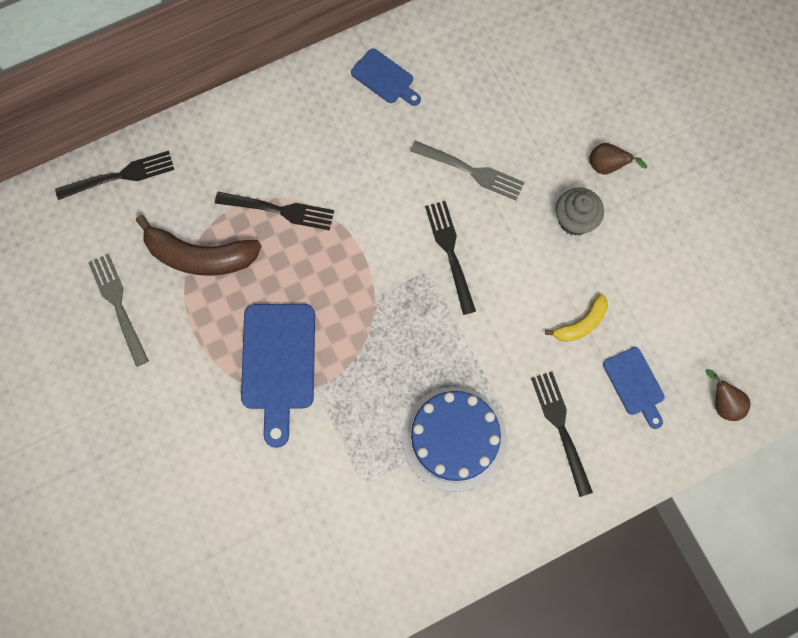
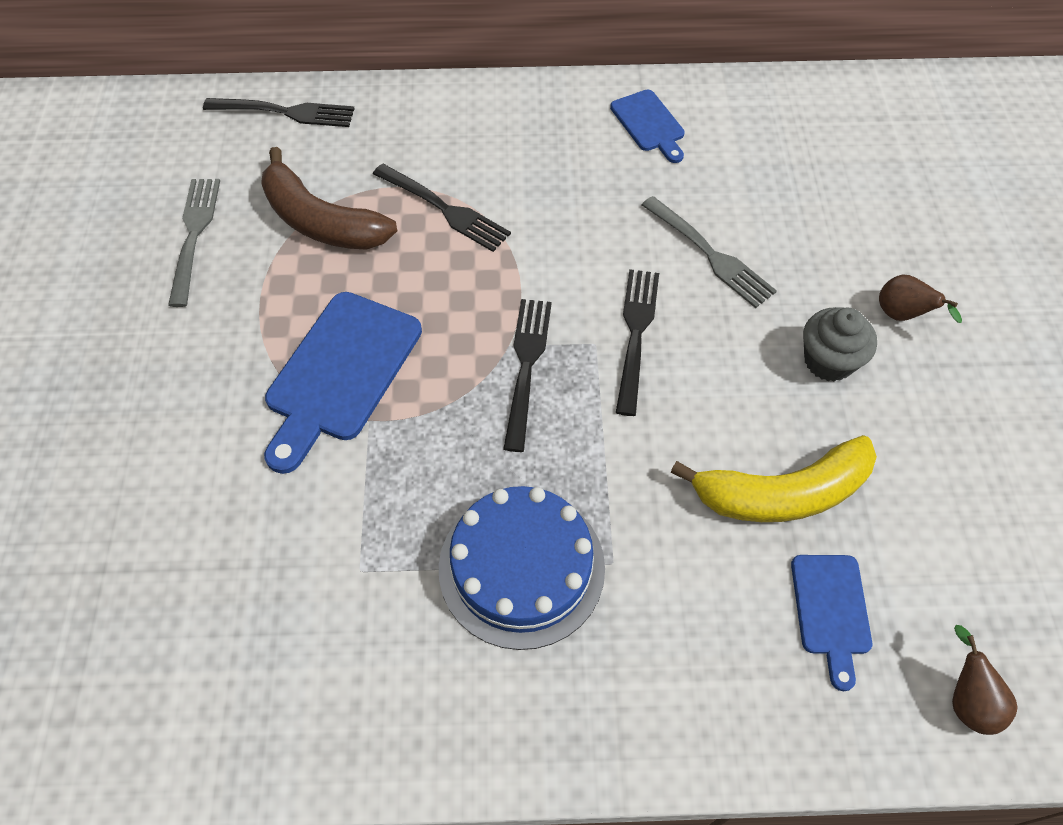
camera: 25 degrees right, 15 degrees down
(561, 428) = (687, 622): black fork -> black fork (526, 366)
(581, 324) = (782, 493): yellow banana -> yellow banana, size x1.81

